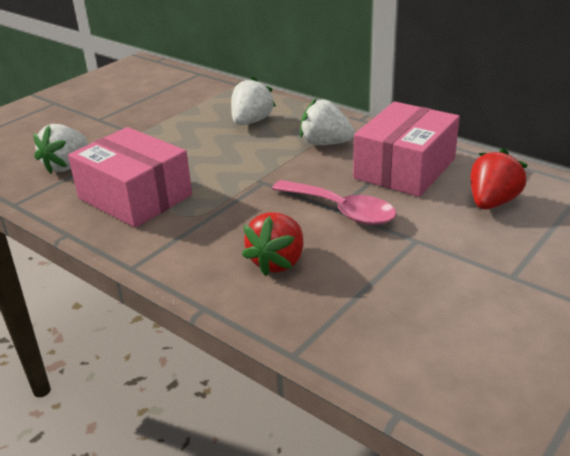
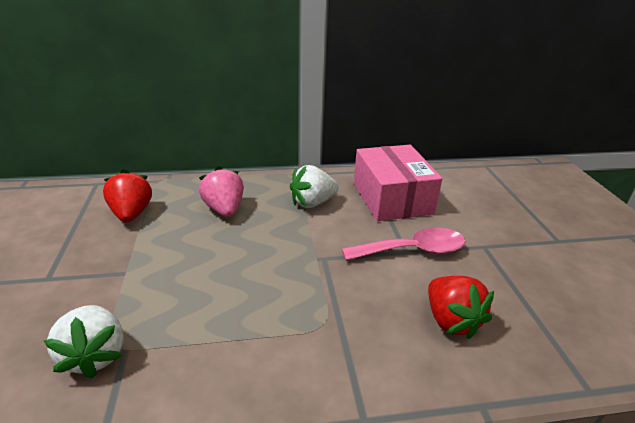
camera: 50 degrees left, 0 degrees up
(135, 196) = (239, 340): pink box -> none
(251, 121) = (224, 209): white strawberry -> pink strawberry
(492, 202) = (470, 198): red strawberry -> red strawberry (132, 214)

